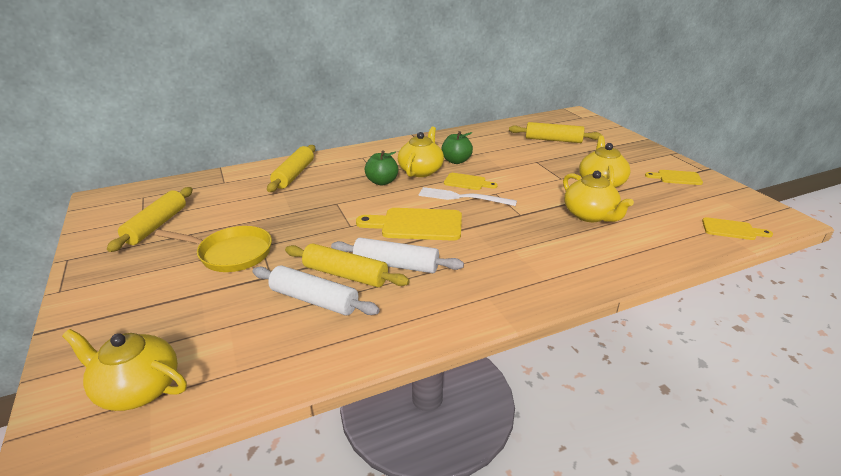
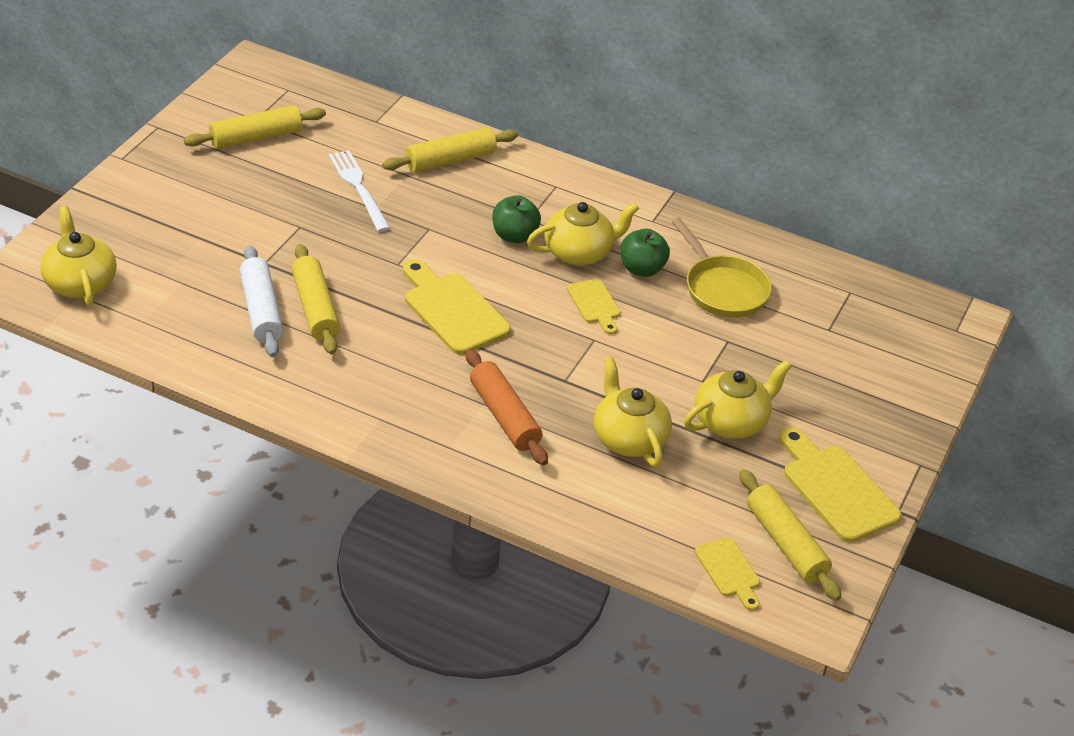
camera: 45 degrees right, 10 degrees up
(231, 254) = (268, 216): yellow pan -> yellow pan (723, 289)
(396, 265) = (365, 333): white rolling pin -> none
(463, 197) = (552, 317): white fork -> white fork (359, 188)
(533, 247) = (504, 416): none -> orange rolling pin
(553, 140) = (823, 331): yellow rolling pin -> yellow rolling pin (786, 543)
(590, 215) = (628, 438): yellow teapot -> yellow teapot turned 135 degrees clockwise
(676, 178) = (836, 489): yellow cutting board -> yellow cutting board, size x1.76

